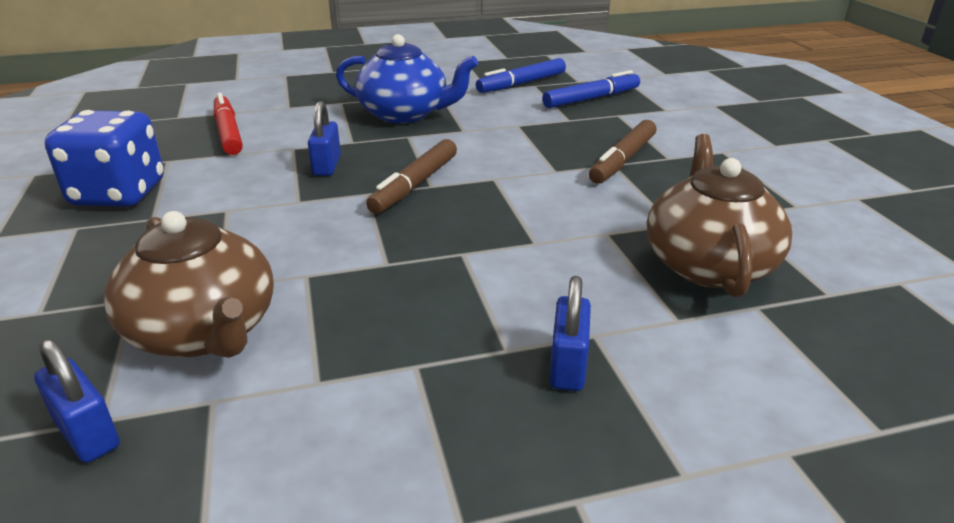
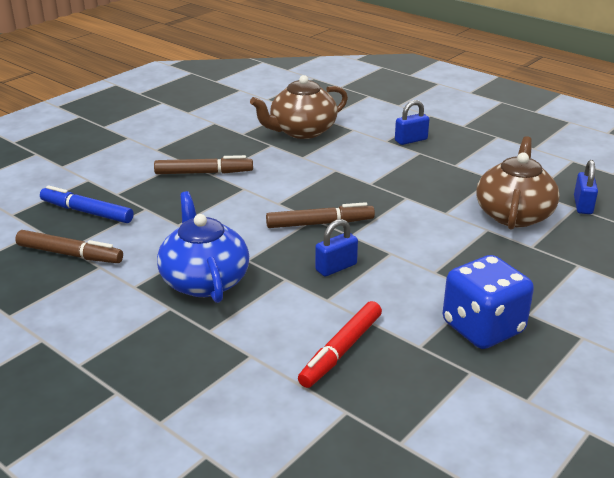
camera: 125 degrees left, 0 degrees up
(522, 84) = (70, 254): blue marker -> brown marker

